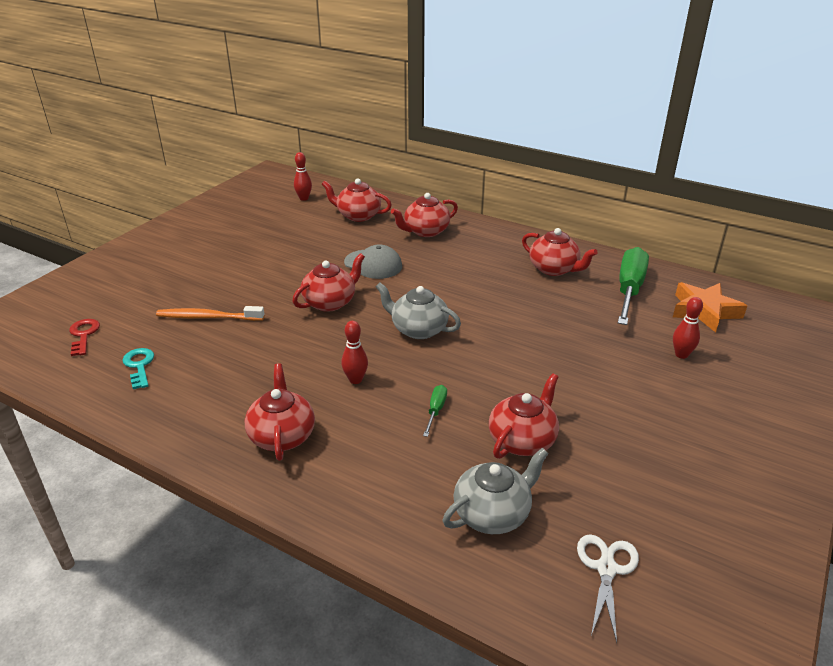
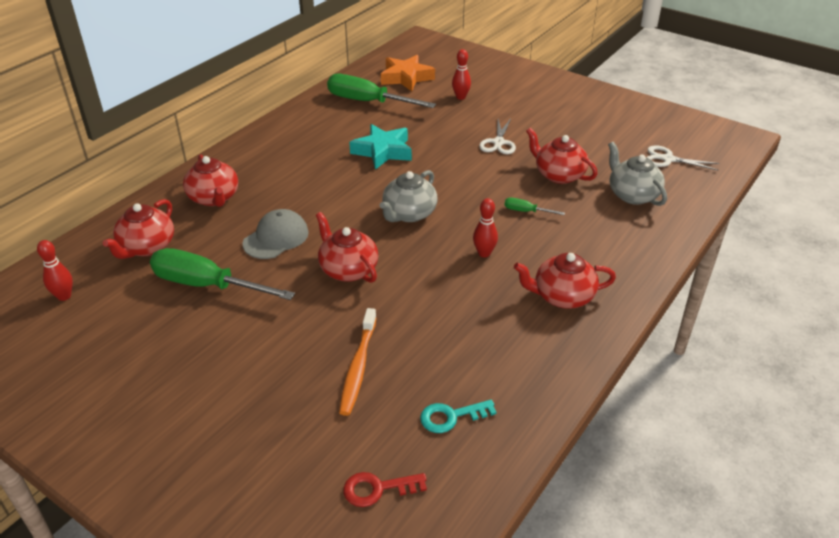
camera: 85 degrees left, 5 degrees up
(312, 244) = (206, 285): none -> green screwdriver
(529, 306) = (383, 151): none -> turquoise star
(554, 269) = (323, 131): red teapot -> none
(581, 388) = (498, 143): none -> white scissors

